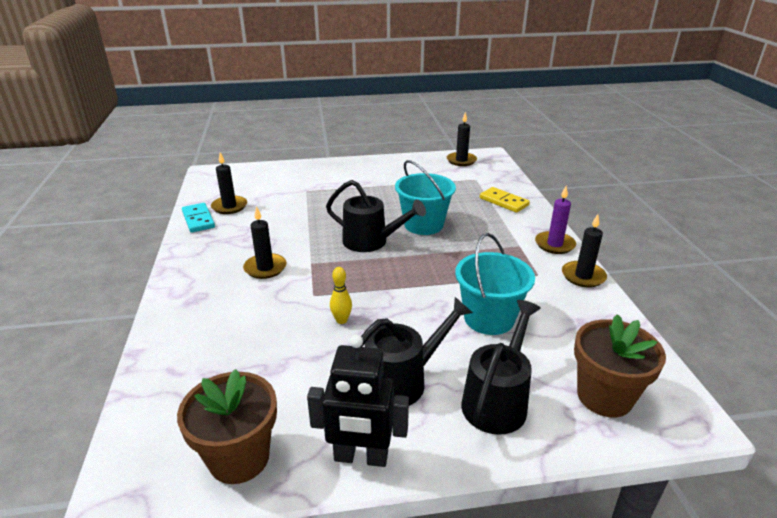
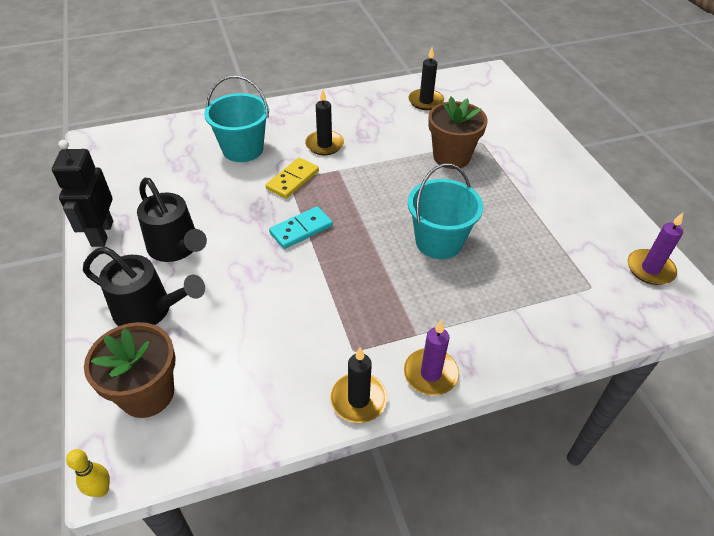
camera: 80 degrees right, 15 degrees up
(198, 219) = (395, 90): turquoise domino -> turquoise domino (301, 229)
(239, 458) = (111, 178): brown flower pot -> brown flower pot (451, 157)
(341, 320) = (253, 202): yellow bowling pin -> yellow bowling pin (101, 490)
(371, 242) = (388, 204): black watering can -> none
(461, 160) = (650, 269): black candle -> purple candle
(489, 318) = (264, 304): turquoise bucket -> turquoise bucket (243, 149)
(503, 202) = (534, 319): yellow domino -> yellow domino (292, 180)

